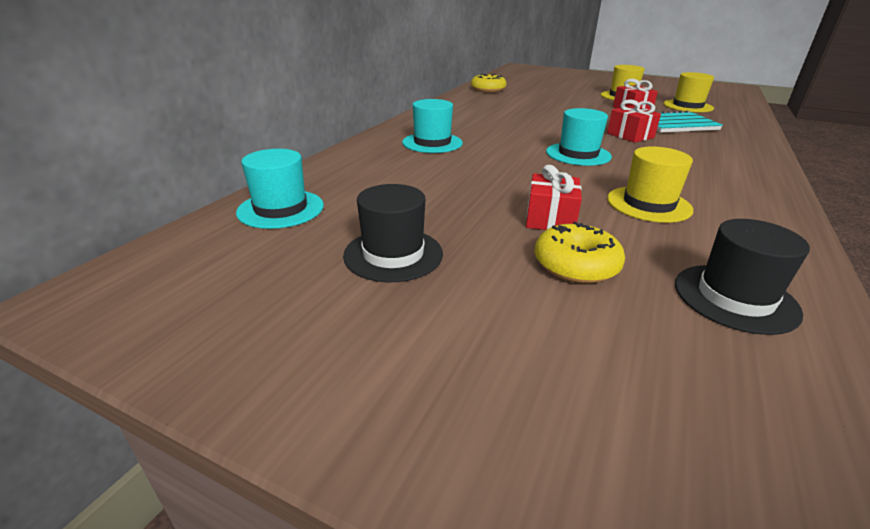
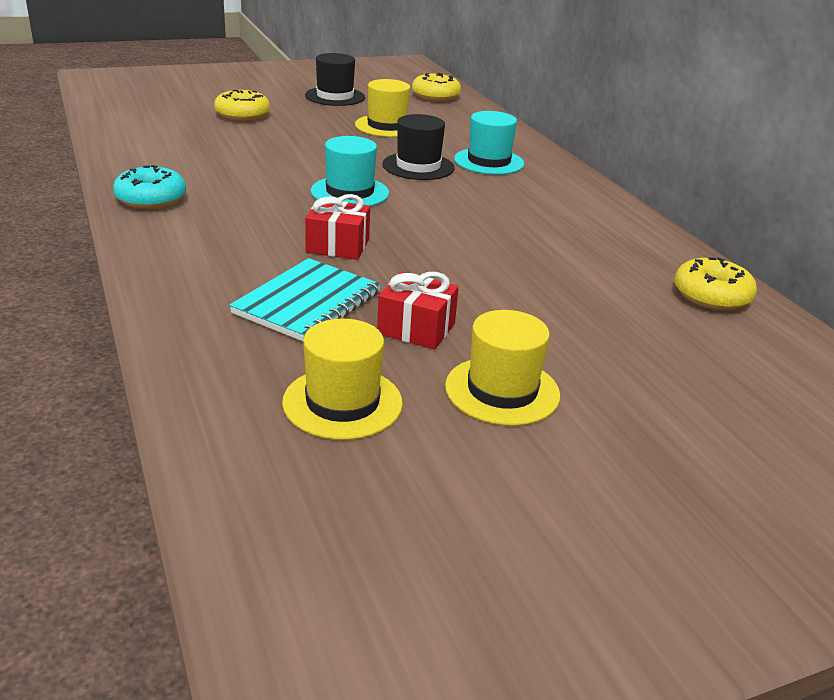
camera: 130 degrees right, 0 degrees up
(281, 209) = (435, 96): turquoise hat -> yellow donut
(550, 219) = (287, 131): red gift -> none
(648, 204) = (234, 159): yellow hat -> yellow hat (387, 126)
(735, 298) = (151, 123): black hat -> black hat (418, 166)
(756, 192) = (151, 199): none -> turquoise donut

